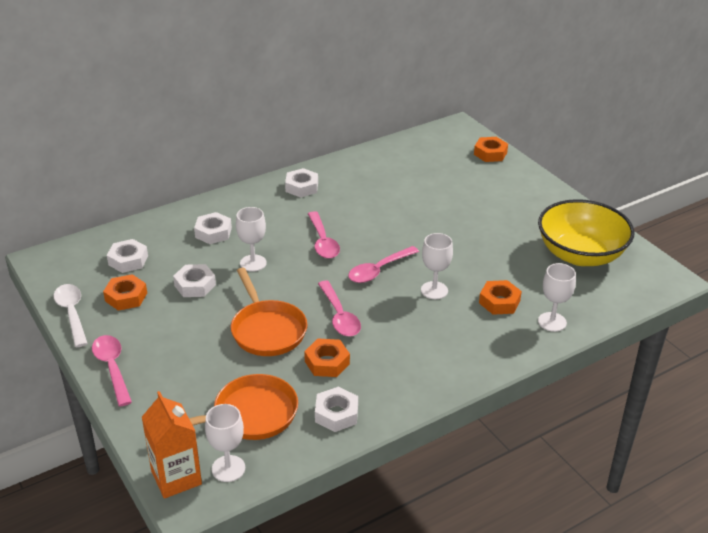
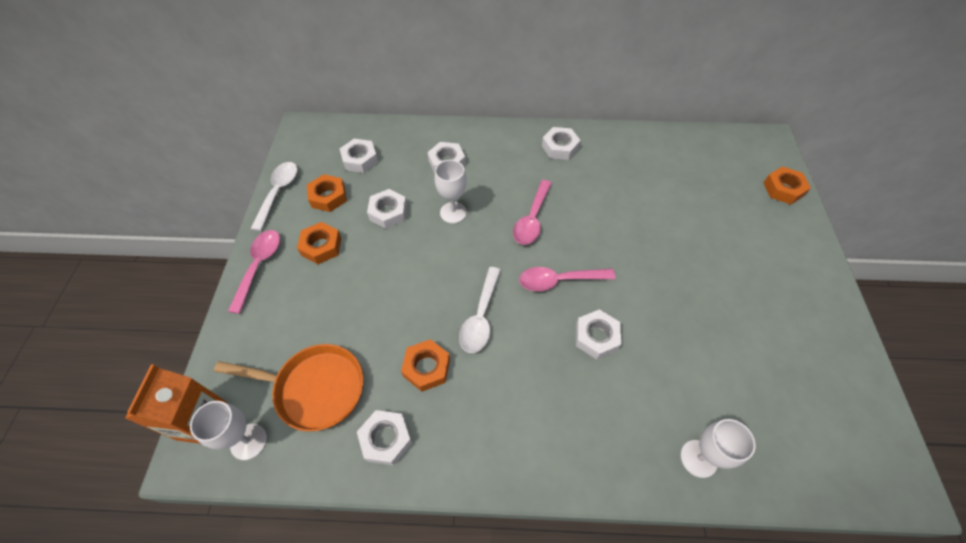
camera: 35 degrees right, 20 degrees up
(267, 330) = (406, 296): orange pan -> none
(339, 316) = (480, 317): pink spoon -> white spoon
(434, 290) = (596, 337): white goblet -> white nut
(499, 302) = (656, 393): orange nut -> orange nut (321, 246)
(580, 254) = (801, 379): yellow bowl -> none

